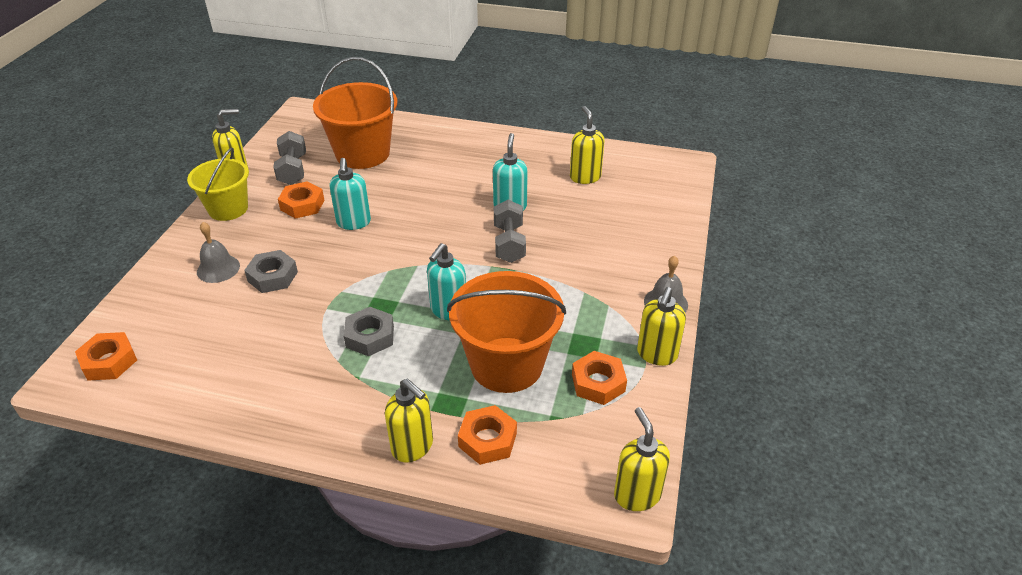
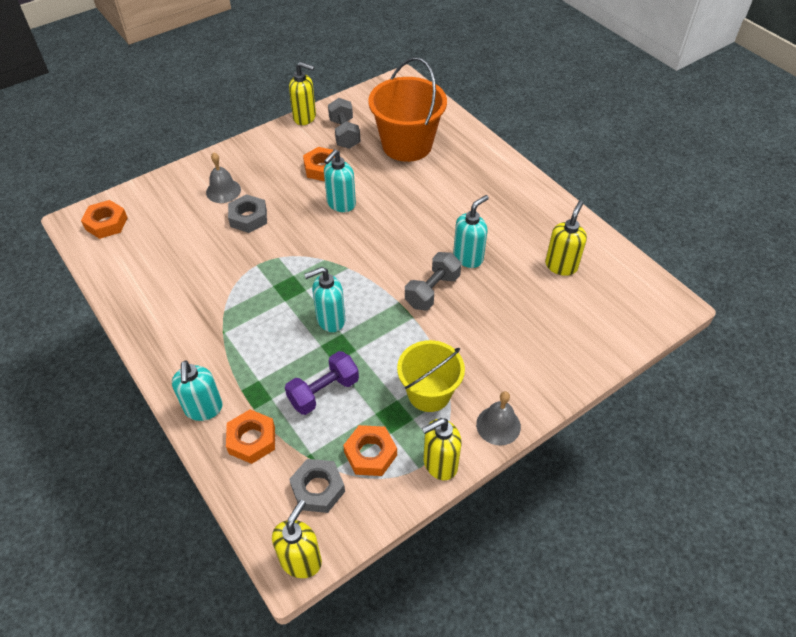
camera: 40 degrees right, 10 degrees up
(228, 209) = (273, 144): yellow bucket -> yellow bucket (429, 393)
(293, 170) = (344, 134): grey dumbbell -> grey dumbbell turned 45 degrees counterclockwise
(370, 336) = (260, 306): grey nut -> grey nut (318, 489)
(413, 447) = (203, 409): yellow soap dispenser -> turquoise soap dispenser
(506, 364) = (323, 392): orange bucket -> purple dumbbell

